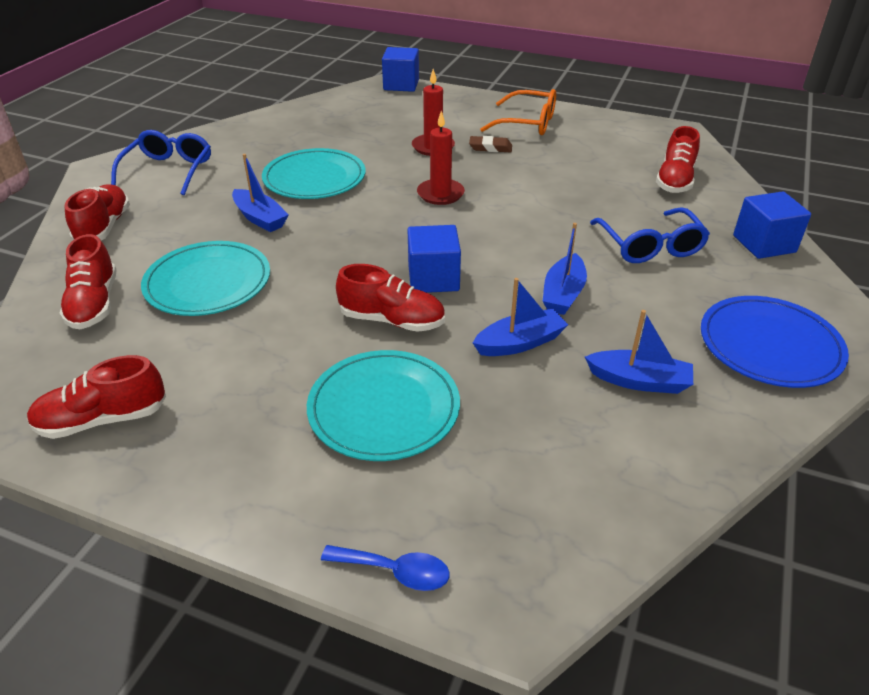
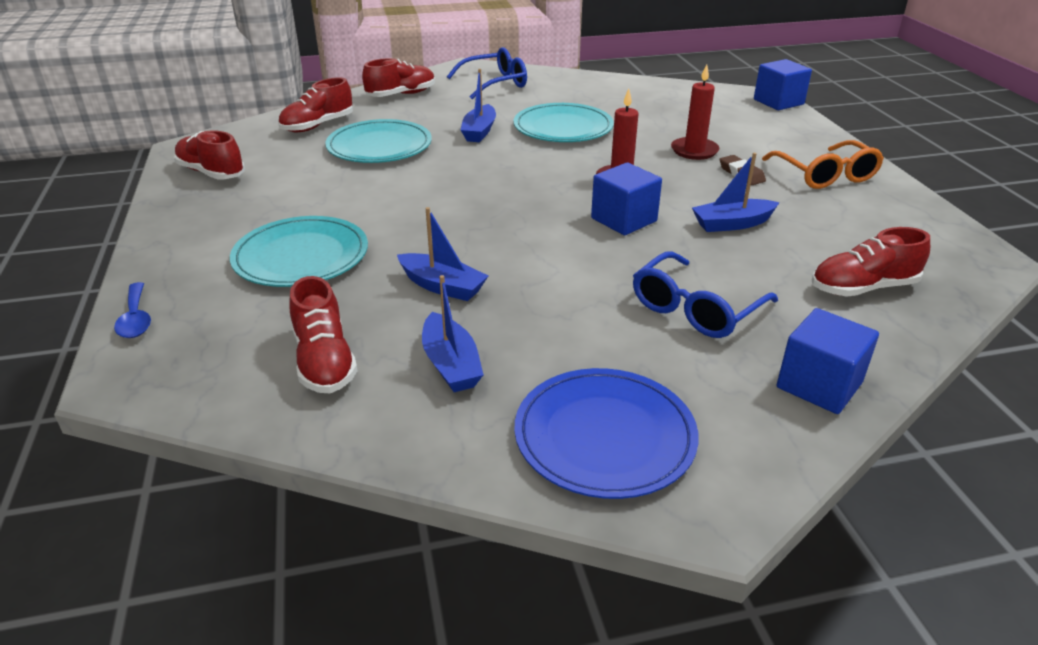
camera: 55 degrees right, 5 degrees down
(392, 320) = (410, 223): red shoe -> red shoe (324, 361)
(433, 278) = (488, 220): blue cube -> blue cube (624, 220)
(563, 294) = (542, 285): blue boat -> blue boat (732, 224)

